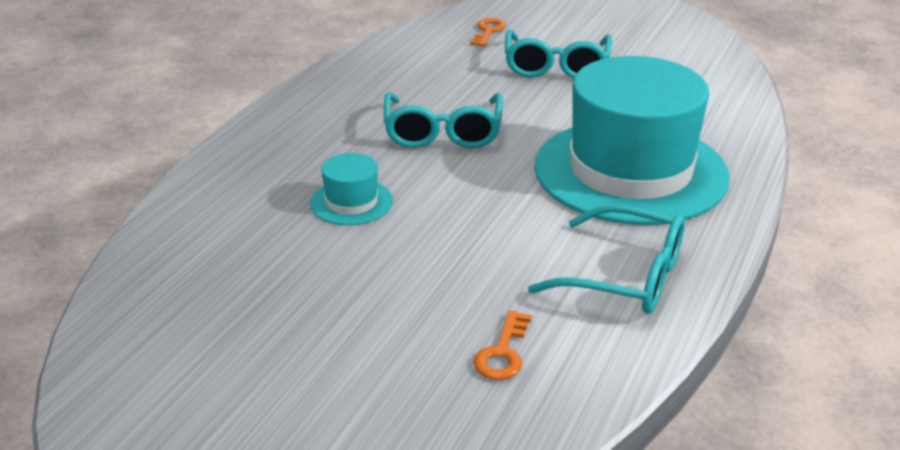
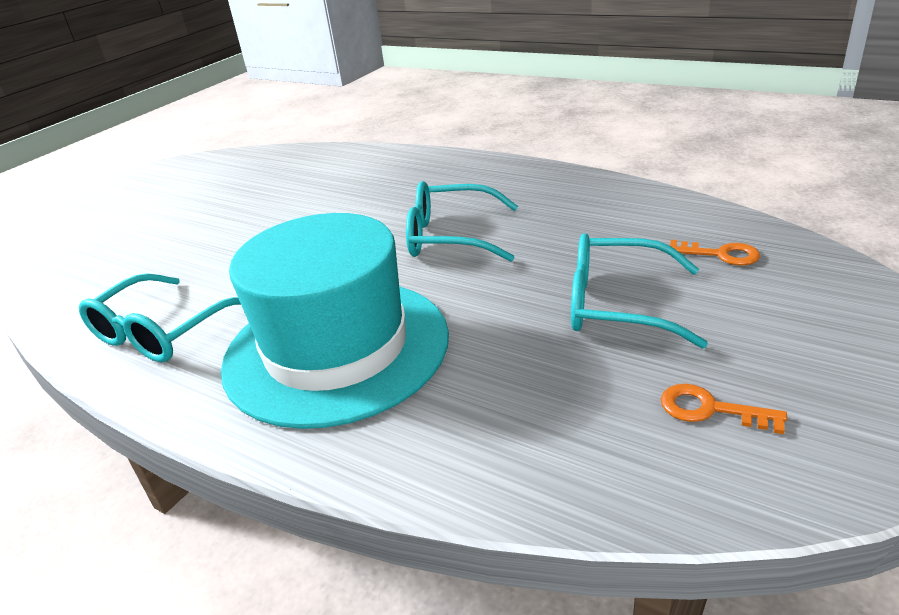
camera: 100 degrees right, 0 degrees up
(351, 202) = (345, 206): turquoise hat -> none
(503, 352) = (122, 272): orange key -> orange key (710, 409)

